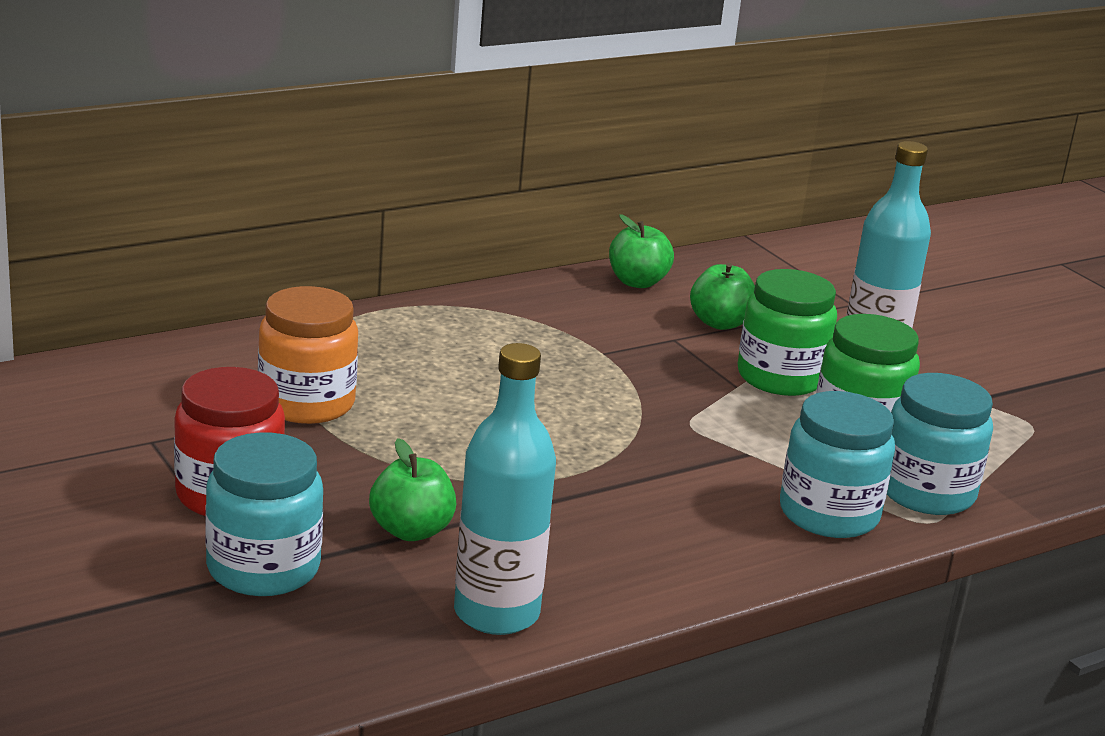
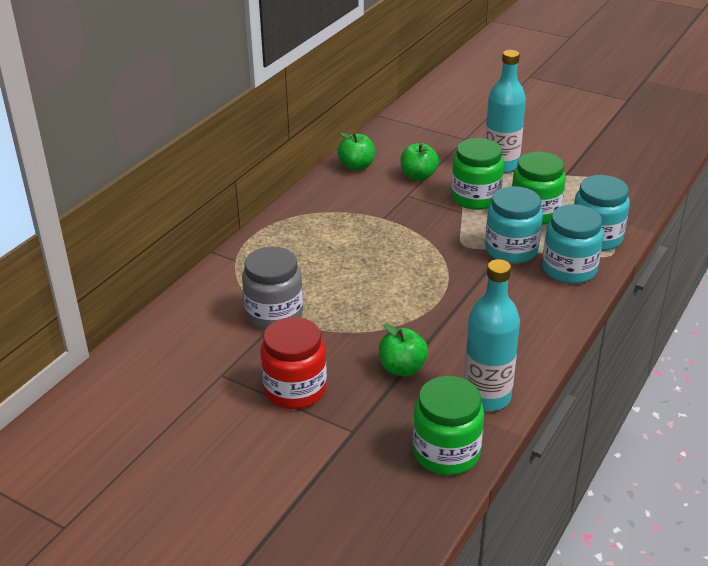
camera: 25 degrees left, 10 degrees up
(263, 568) = (357, 425): turquoise jar -> turquoise jar (511, 250)
(306, 403) = (274, 314): orange jar -> grey jar
(351, 651) = (446, 452): none -> green jar

